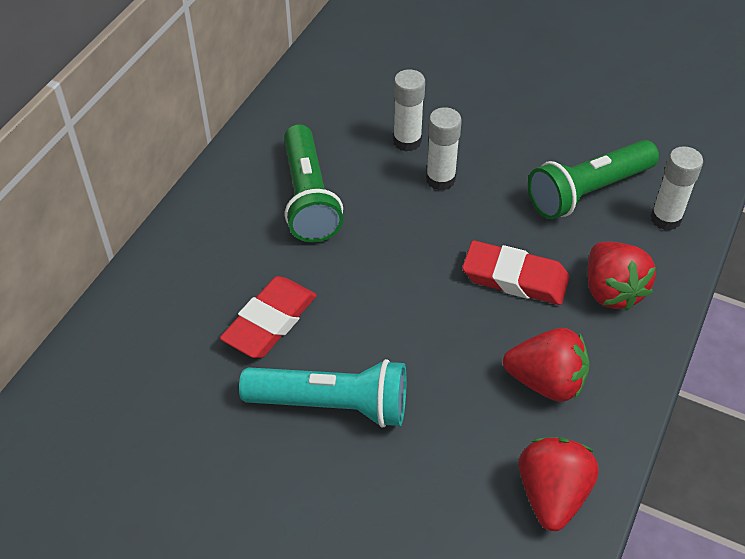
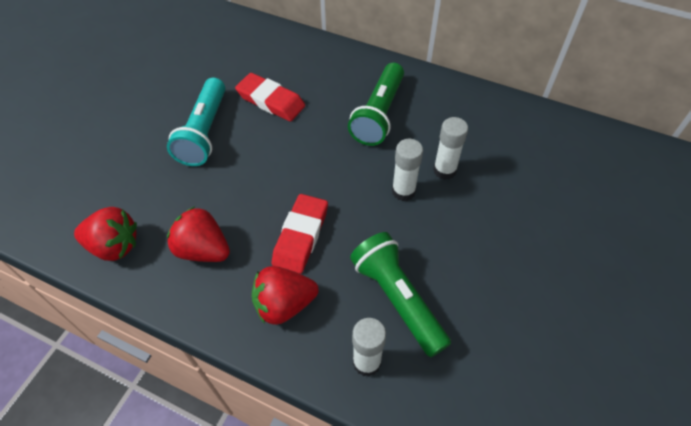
camera: 90 degrees right, 5 degrees up
(308, 198) = (378, 114): green flashlight -> green flashlight turned 60 degrees counterclockwise
(546, 382) = (203, 249): red strawberry -> red strawberry turned 105 degrees clockwise

